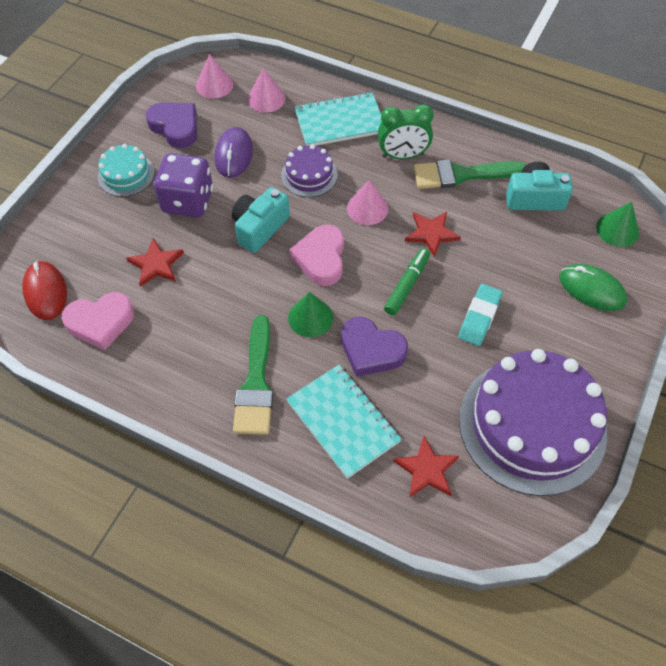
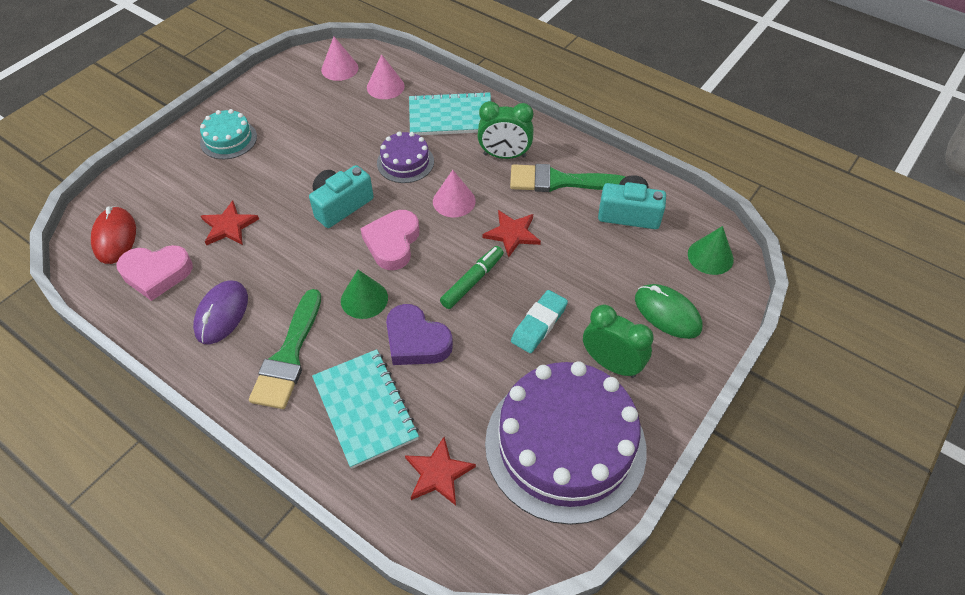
camera: 10 degrees right, 5 degrees down
(175, 127) = (290, 102): purple heart -> none
(188, 201) = (279, 171): purple dice -> none
(233, 155) = (337, 134): purple mouse -> purple mouse (222, 314)
(554, 344) = (611, 364): none -> green clock

